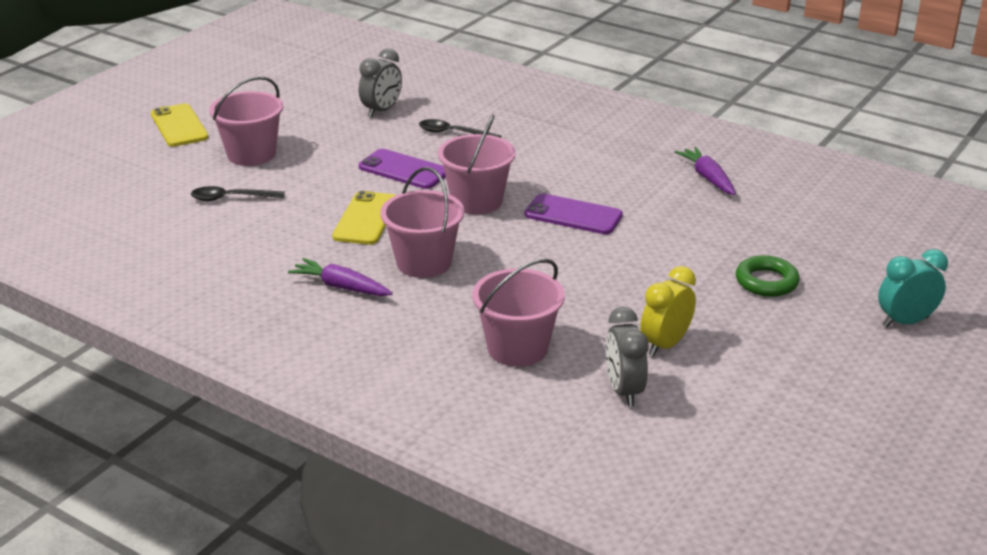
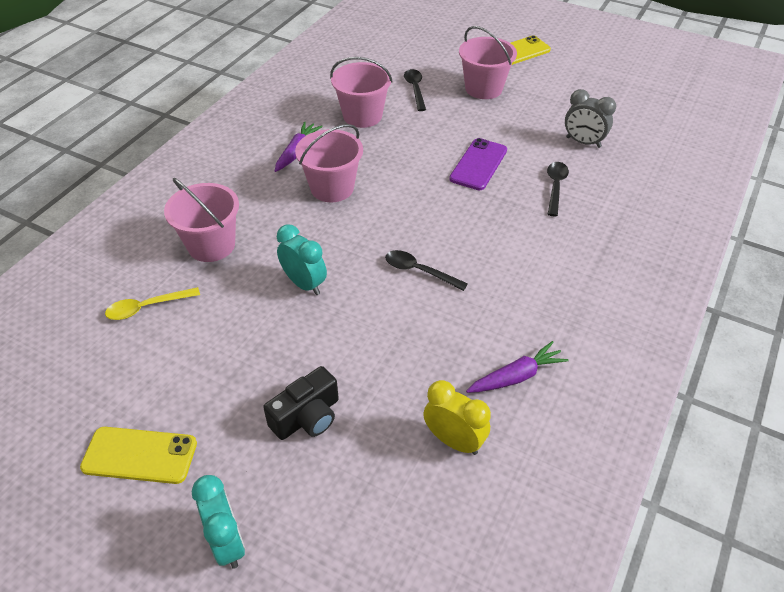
camera: 85 degrees right, 15 degrees up
(366, 219) = (395, 153): yellow phone -> yellow phone (140, 455)
(477, 201) = (433, 209): pink bucket -> pink bucket (362, 116)
(573, 215) = (419, 271): purple phone -> black spoon
(589, 282) = (304, 284): none -> turquoise clock
(624, 391) = (146, 307): grey clock -> yellow spoon
(665, 345) = (206, 334): yellow clock -> yellow clock (454, 441)
(766, 282) = (307, 417): green ring -> black camera

